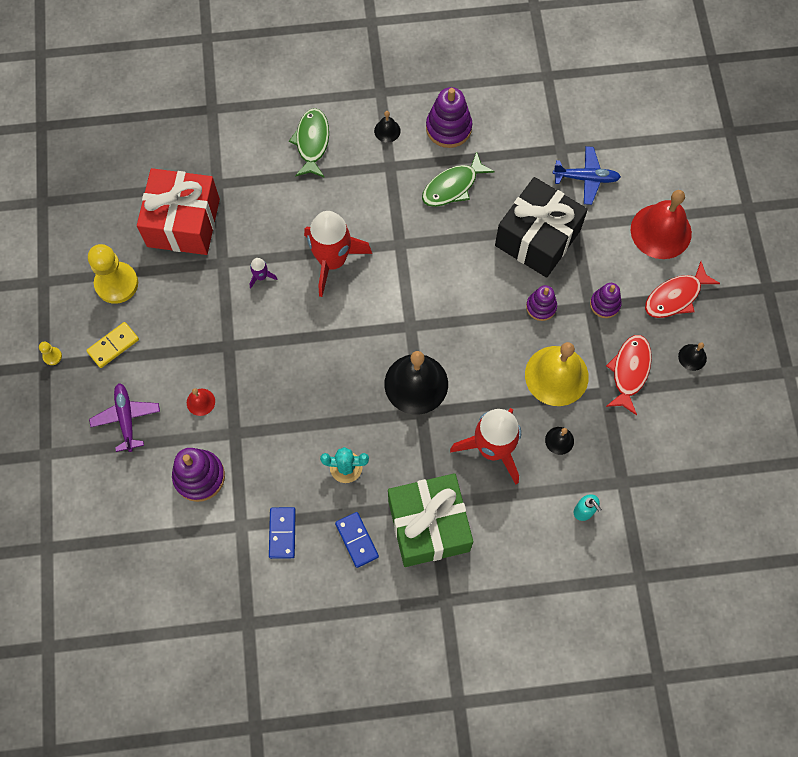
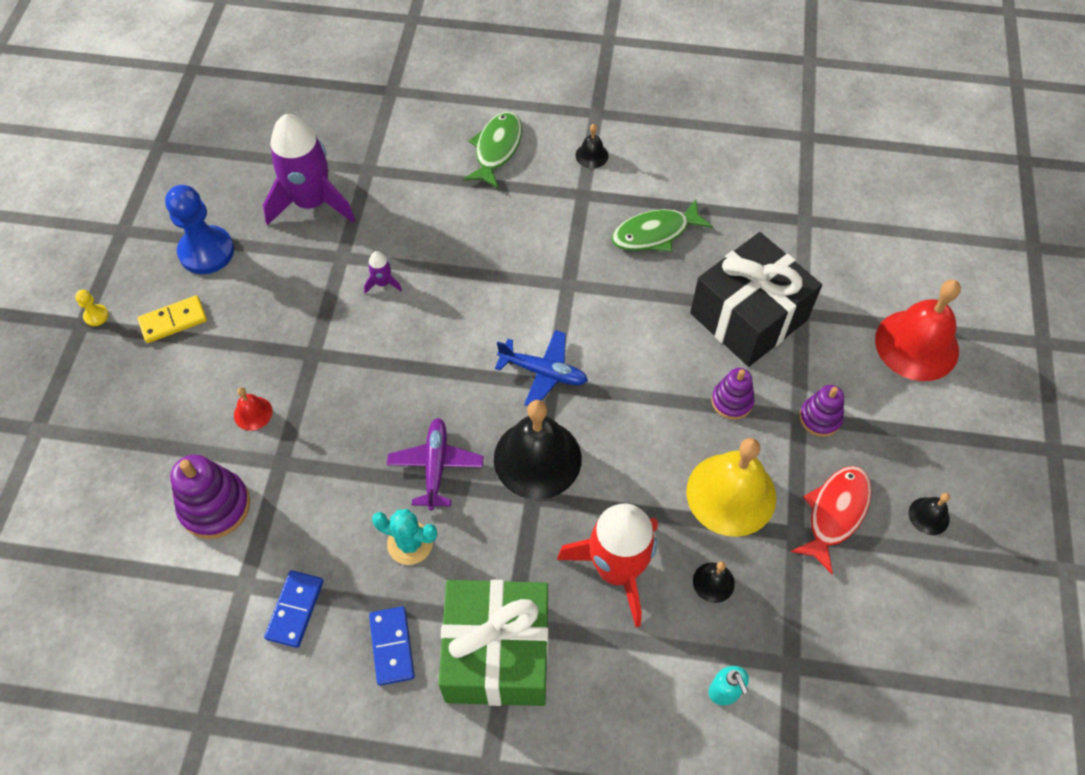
camera: 15 degrees right, 10 degrees down
(116, 283) = (206, 252): yellow pawn -> blue pawn
(126, 418) = (153, 410): purple plane -> purple plane (435, 466)
(183, 223) = (312, 203): red gift -> purple rocket
(332, 260) = (477, 284): red rocket -> none
(448, 128) = (668, 168): purple stacking toy -> none
(586, 178) = (830, 260): blue plane -> blue plane (543, 372)
(675, 296) = (920, 431): red fish -> none

